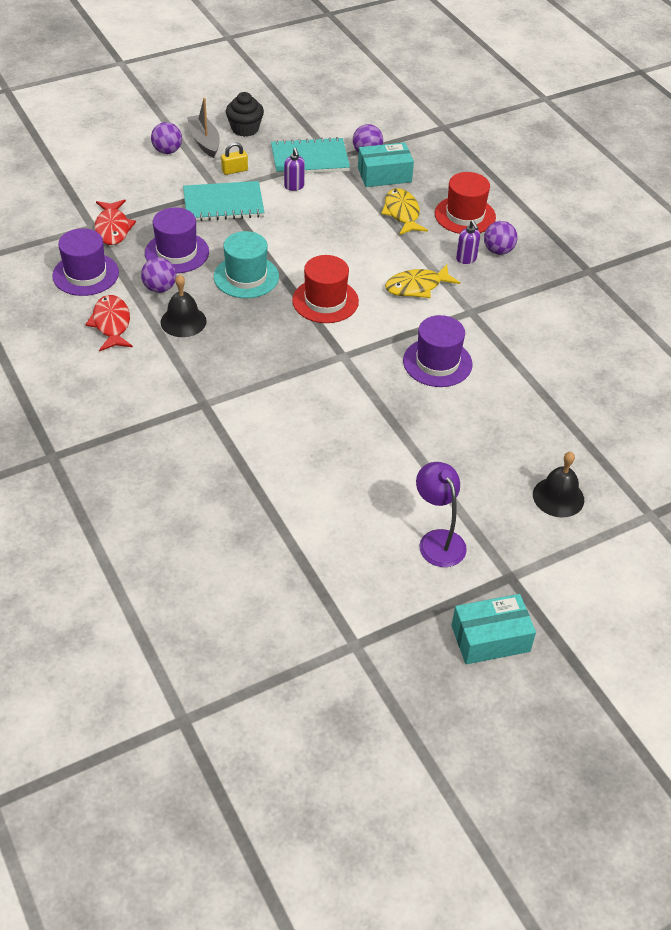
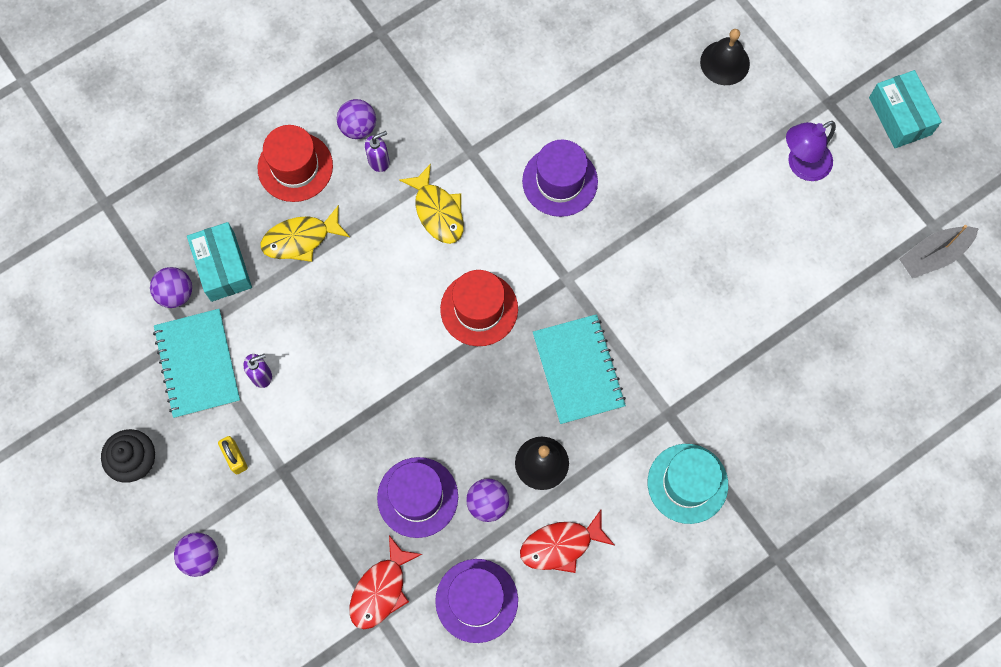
camera: 95 degrees left, 25 degrees up
(112, 228) = (381, 589): red fish -> red fish turned 135 degrees clockwise
(204, 141) = (172, 510): grey boat -> grey boat (933, 255)
(223, 204) = (310, 458): turquoise notebook -> turquoise notebook (578, 370)
(246, 277) = (450, 405): turquoise hat -> turquoise hat (687, 483)

